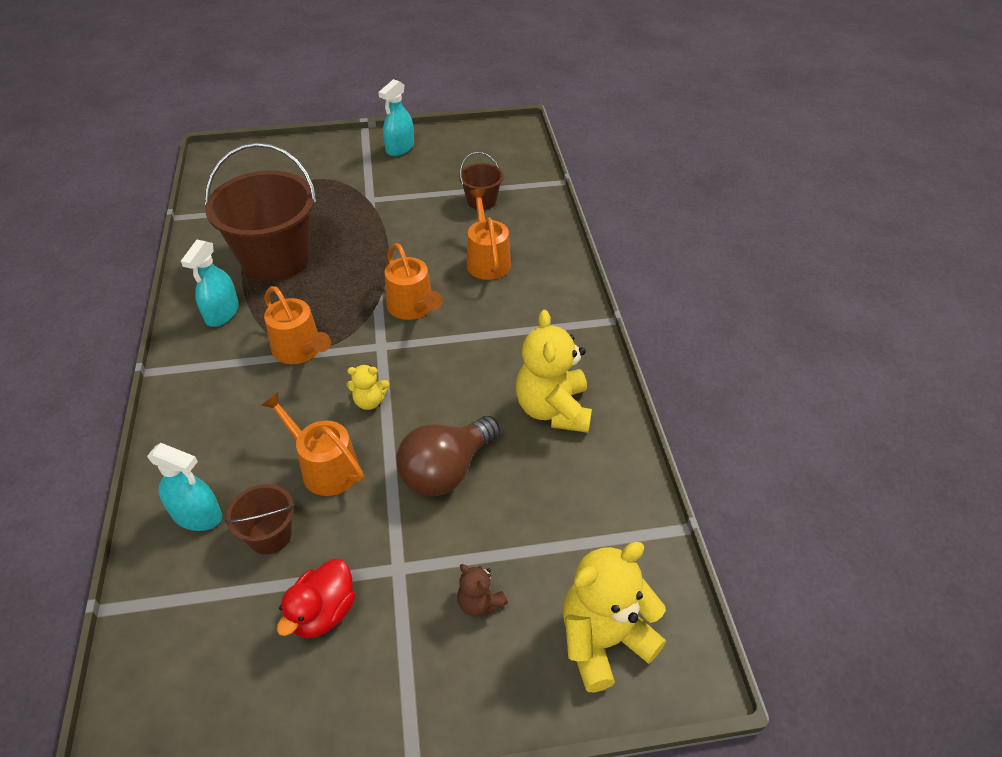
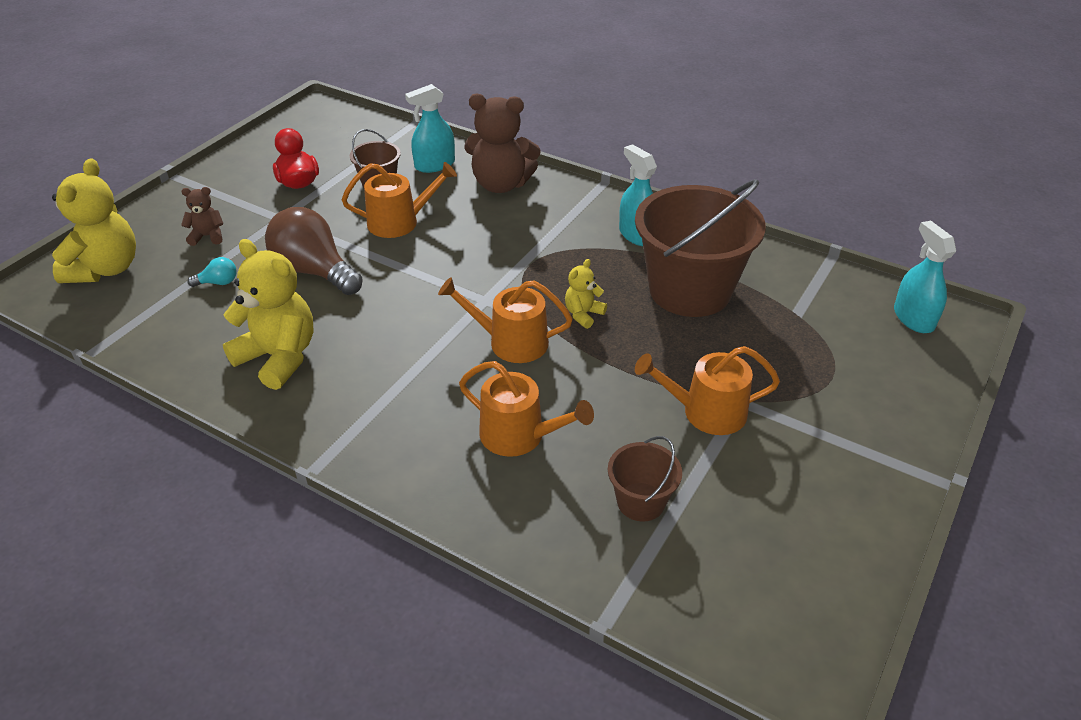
camera: 130 degrees right, 5 degrees down
(201, 438) = (501, 184): none -> brown teddy bear
(300, 350) = (537, 256): orange watering can -> orange watering can (706, 412)
(369, 401) = (431, 266): yellow teddy bear -> yellow teddy bear (583, 314)
(400, 148) = (854, 492): turquoise spray bottle -> turquoise spray bottle (913, 318)
(446, 470) = (314, 271): brown light bulb -> brown light bulb turned 45 degrees counterclockwise
(526, 525) = (218, 282): none -> turquoise light bulb

